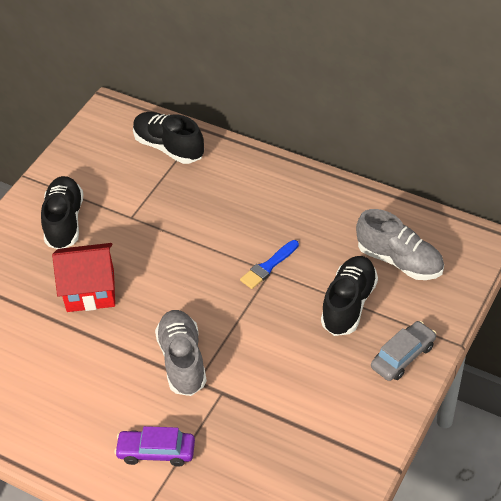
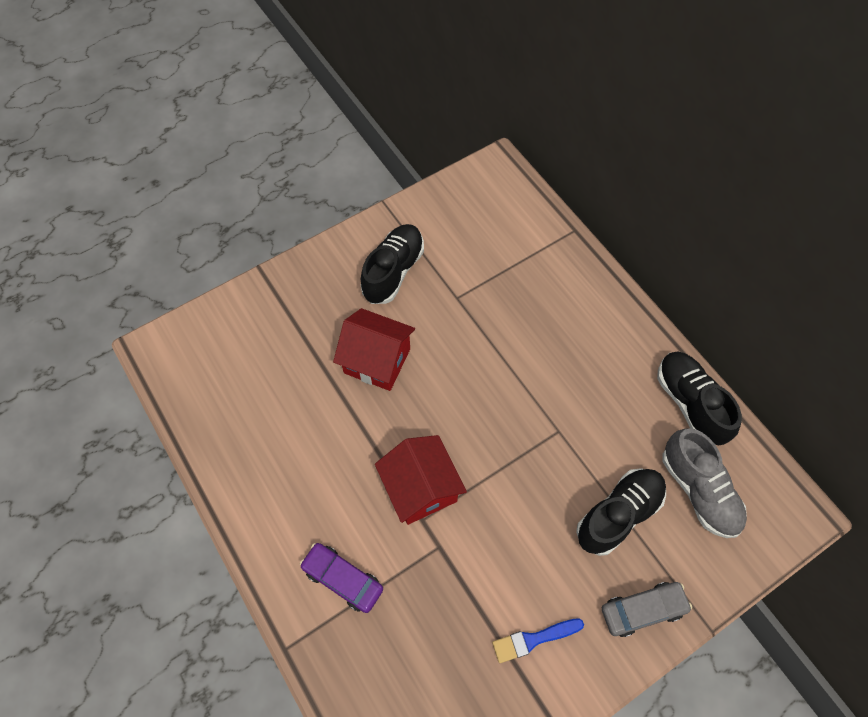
camera: 25 degrees right, 15 degrees up
(169, 147) = (533, 236): black shoe -> black shoe (689, 403)
(182, 361) = (420, 488): grey shoe -> red house
(268, 266) = (560, 424): blue brush -> blue brush (534, 639)

